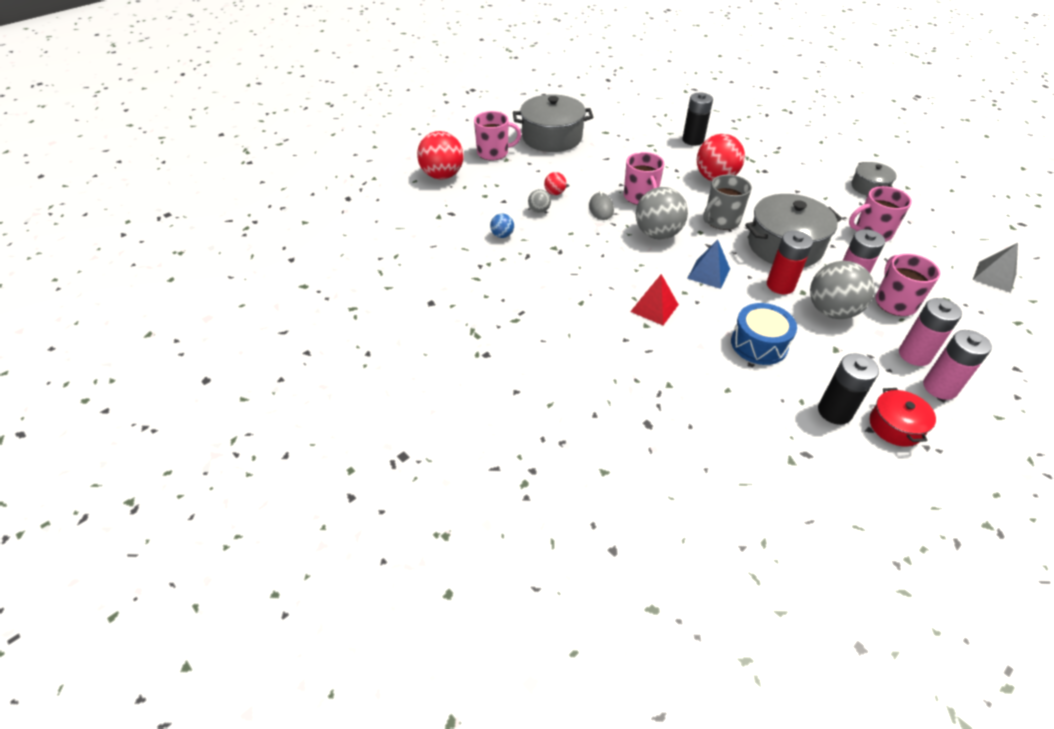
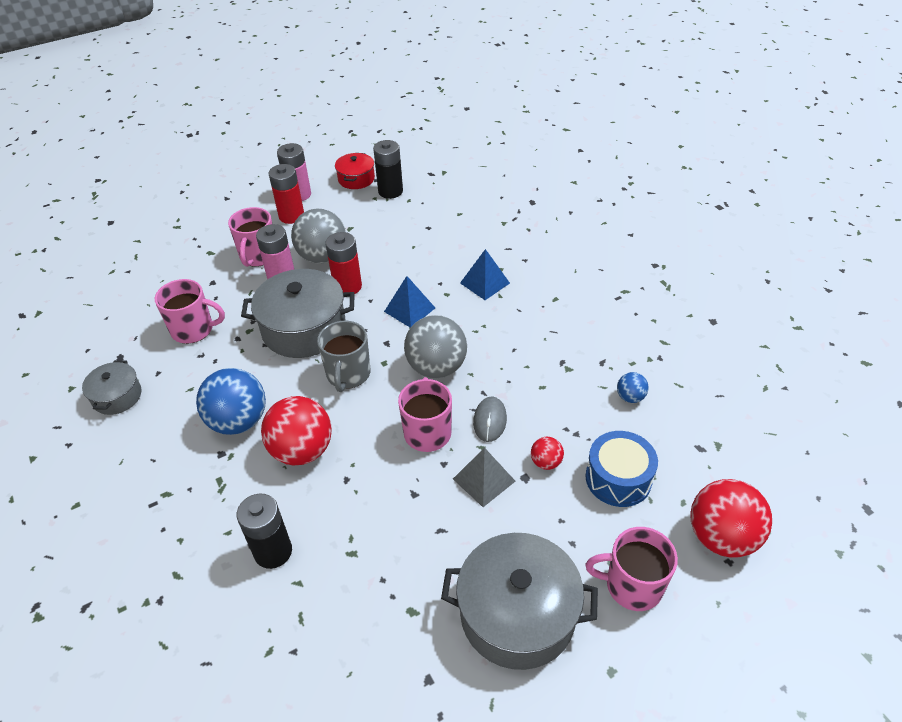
camera: 165 degrees left, 0 degrees up
(539, 210) = (575, 431): grey ball -> none
(654, 308) = (485, 283): red pyramid -> blue pyramid
(721, 221) = (348, 374): grey mug -> grey mug turned 120 degrees clockwise
(759, 344) = (410, 240): blue drum -> blue drum (618, 478)
(771, 186) = (238, 421): none -> blue ball
(914, 355) = (291, 216): pink battery -> red battery
(994, 276) = (138, 265): grey pyramid -> grey pyramid (484, 480)

